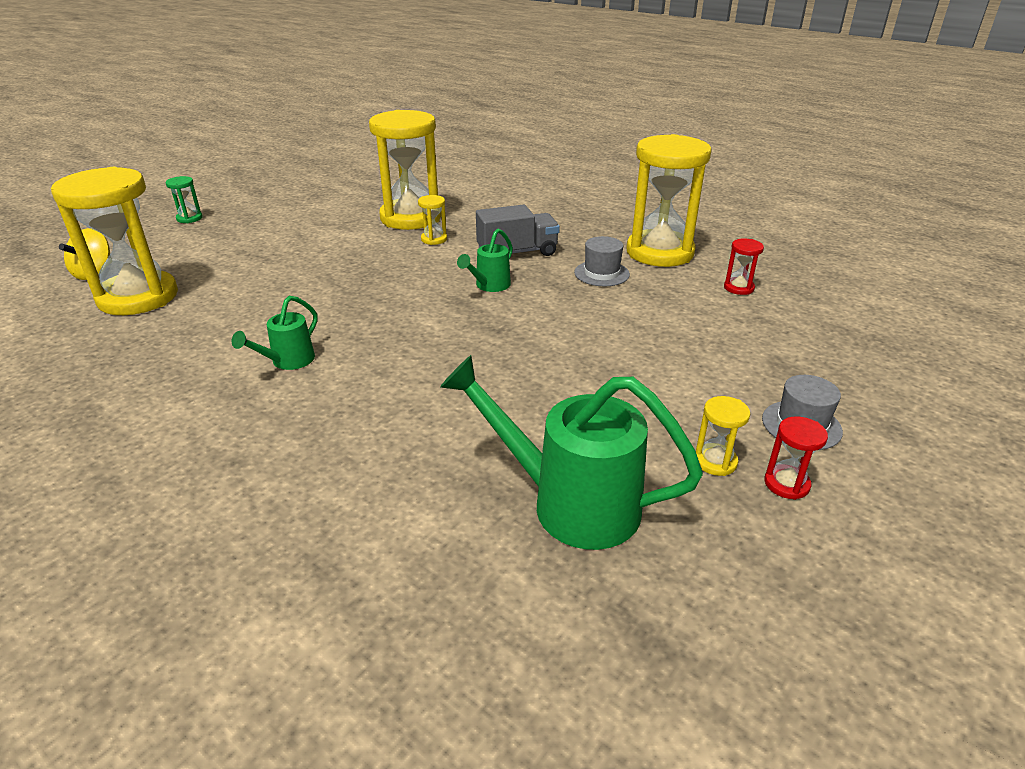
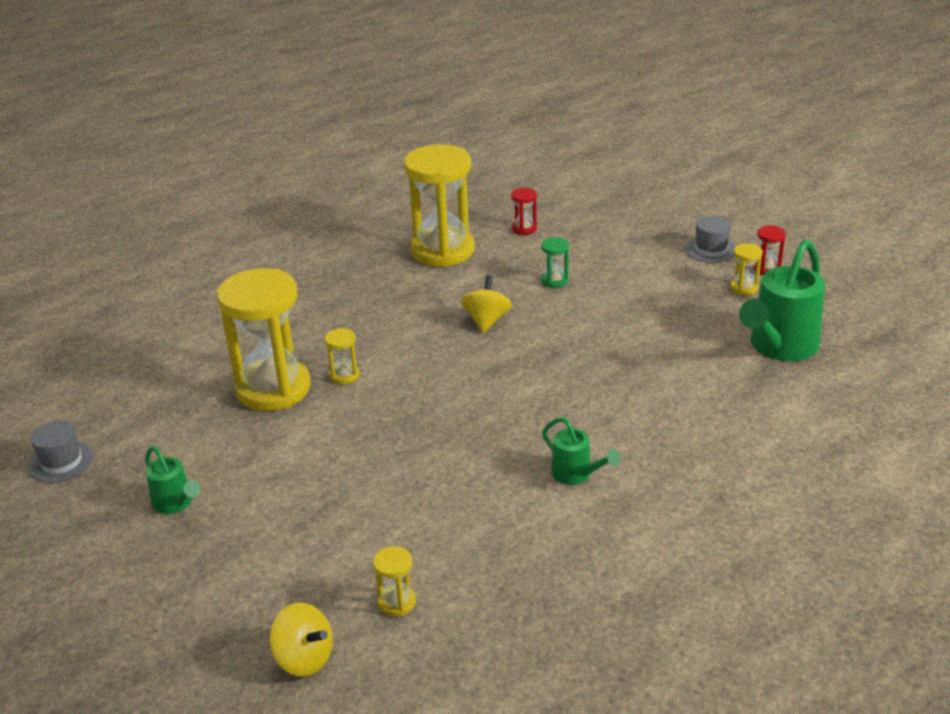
camera: 75 degrees left, 0 degrees up
(138, 297) = (397, 602): yellow hourglass -> yellow hourglass, size x0.40
(189, 218) = (153, 586): green hourglass -> green hourglass (554, 281)
(489, 286) = (470, 349): green watering can -> green watering can (175, 503)
(517, 252) = (404, 326): grey truck -> none
(543, 288) = (486, 321): none -> yellow spinning top
(601, 273) = (471, 286): grey hat -> grey hat (61, 462)

